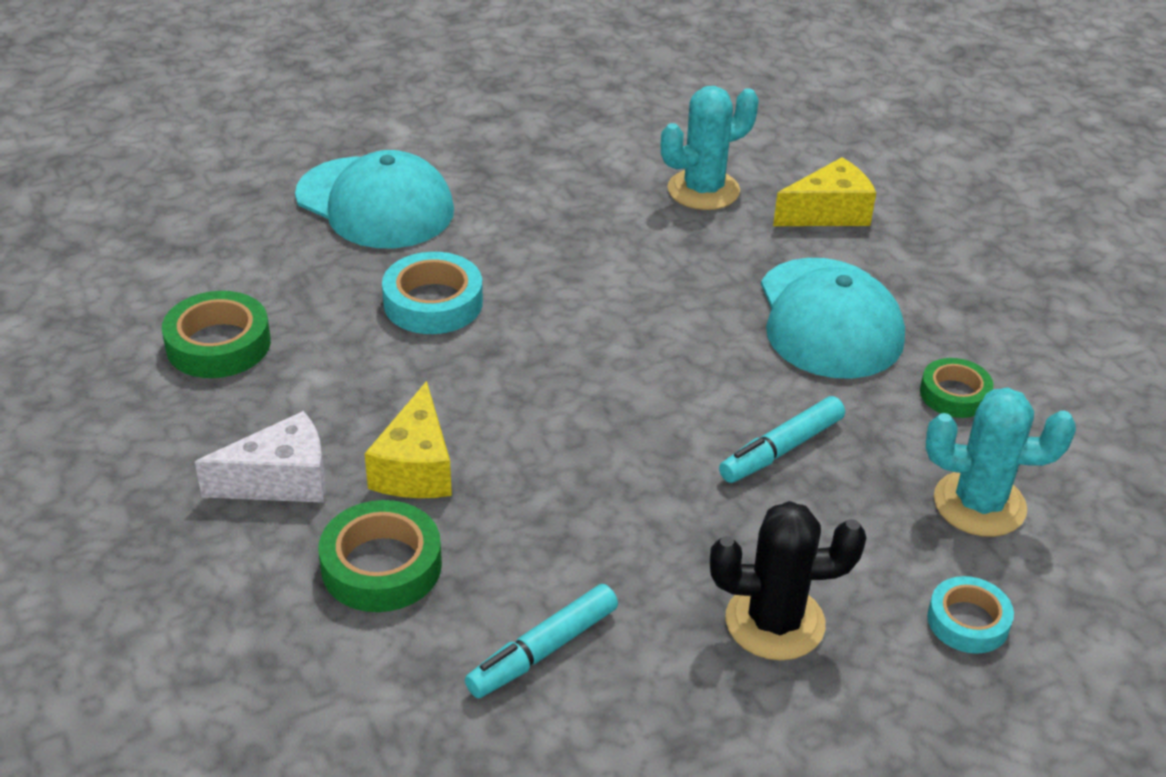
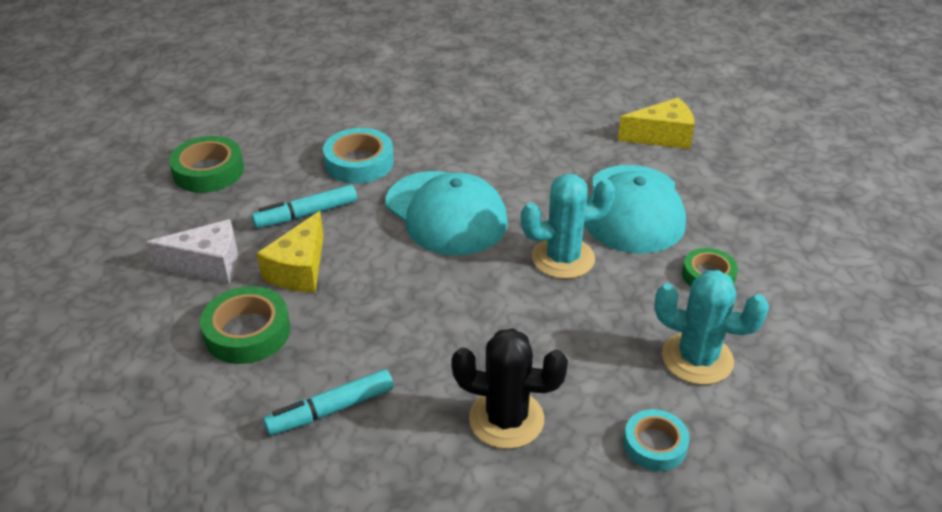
camera: 15 degrees right, 0 degrees up
(375, 203) = (349, 94): turquoise cap -> turquoise cap (446, 213)
(703, 190) = (577, 111): turquoise cactus -> turquoise cactus (563, 258)
(781, 449) = (561, 296): turquoise marker -> turquoise marker (306, 214)

